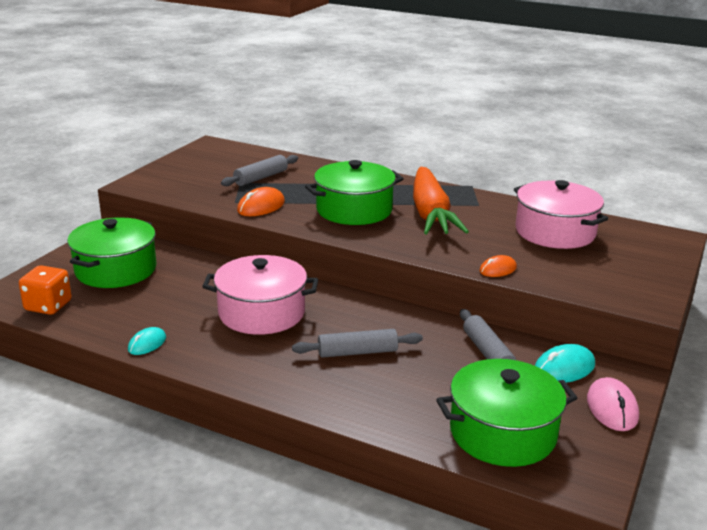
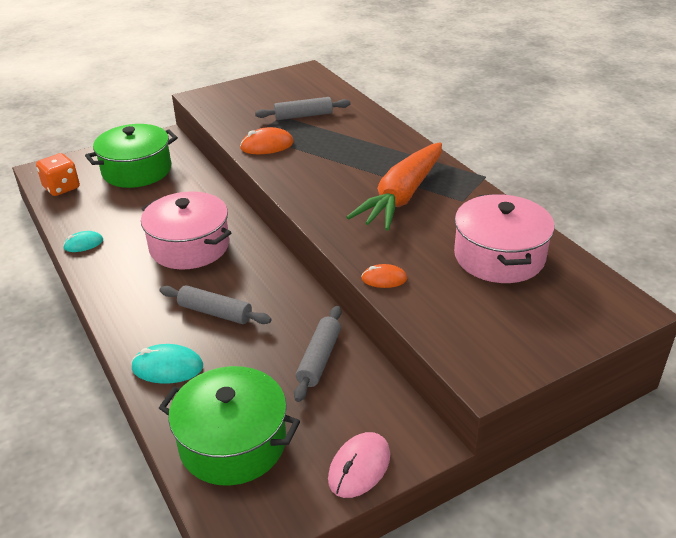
camera: 35 degrees right, 10 degrees up
(354, 210) = (338, 172): green pot -> none
(564, 368) = (368, 405): turquoise mouse -> turquoise mouse (167, 367)

